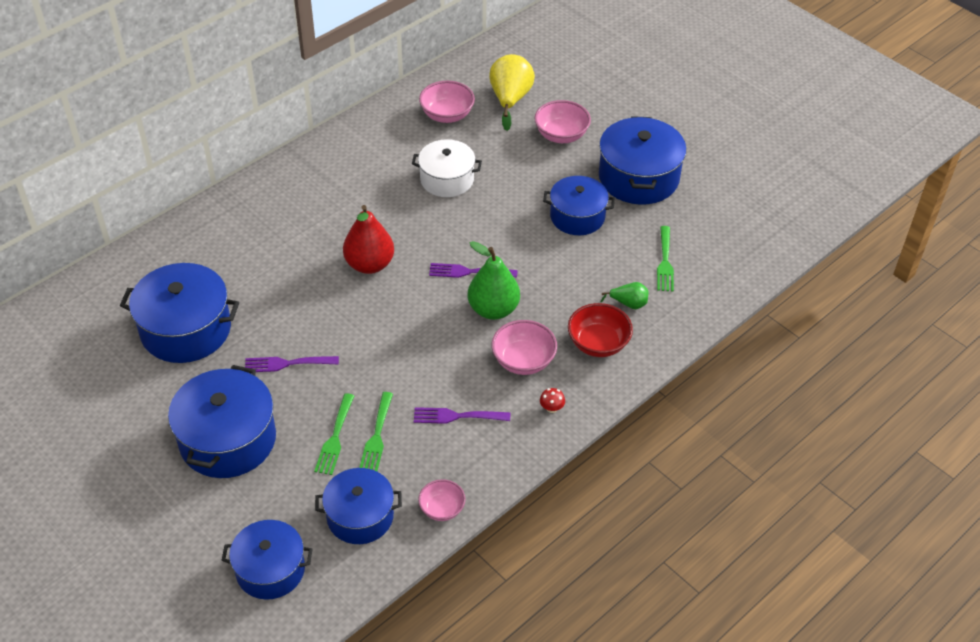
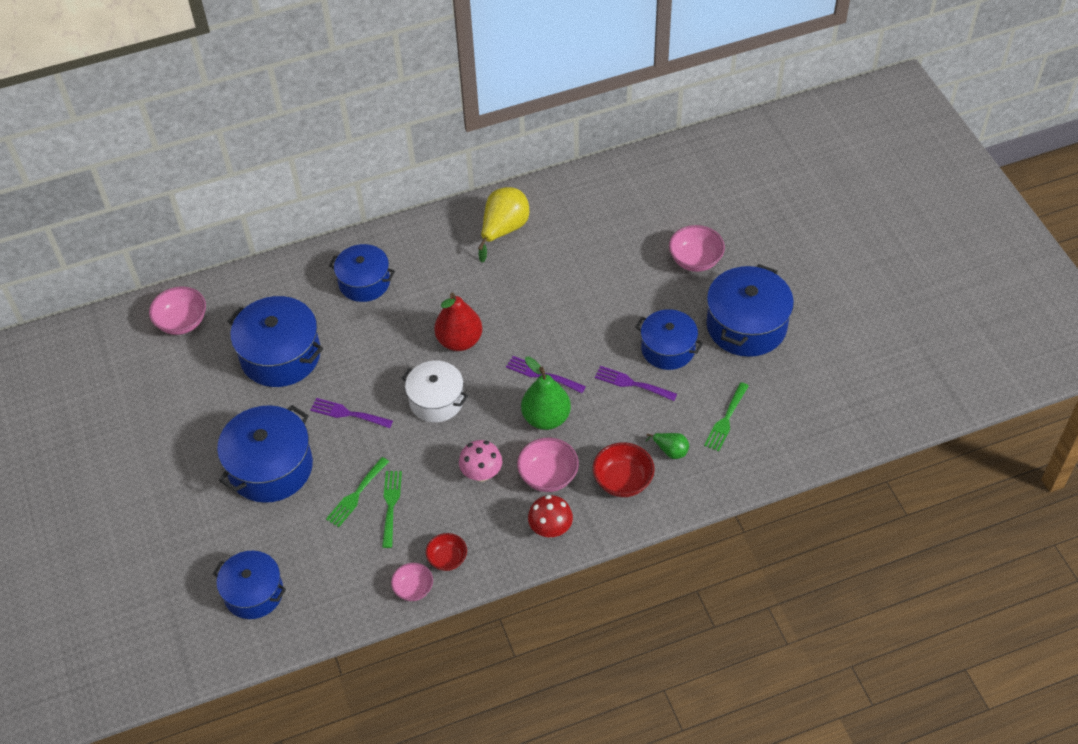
camera: 25 degrees right, 5 degrees up
(360, 516) = (344, 572): blue pot -> blue pot (364, 282)
(377, 436) = (391, 505): green fork -> green fork turned 150 degrees clockwise
(447, 115) = (599, 209): pink bowl -> pink bowl (182, 322)
(447, 179) = (567, 276): white pot -> white pot (436, 400)
(455, 378) = (481, 473): none -> pink mushroom
(456, 416) = (465, 509): purple fork -> purple fork (632, 383)
(462, 469) = (447, 559): none -> red bowl
(510, 100) = (665, 209): yellow pear -> yellow pear (503, 230)
(551, 408) = (550, 529): red mushroom -> red mushroom, size x1.87

